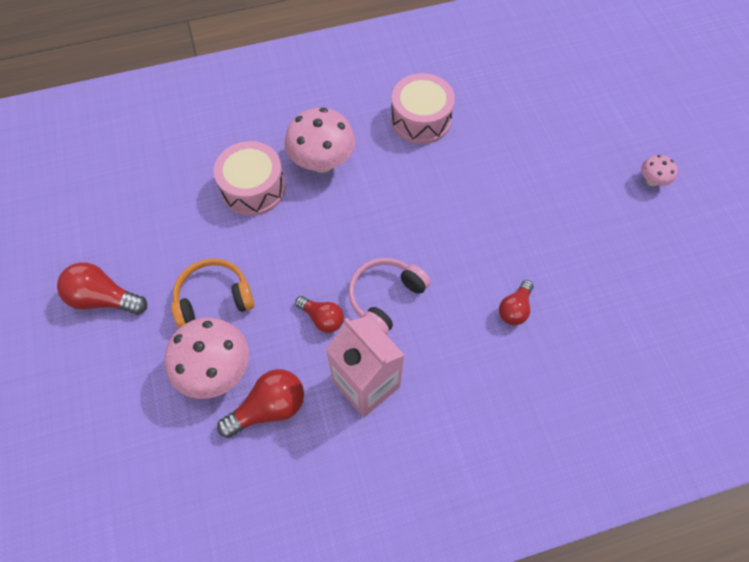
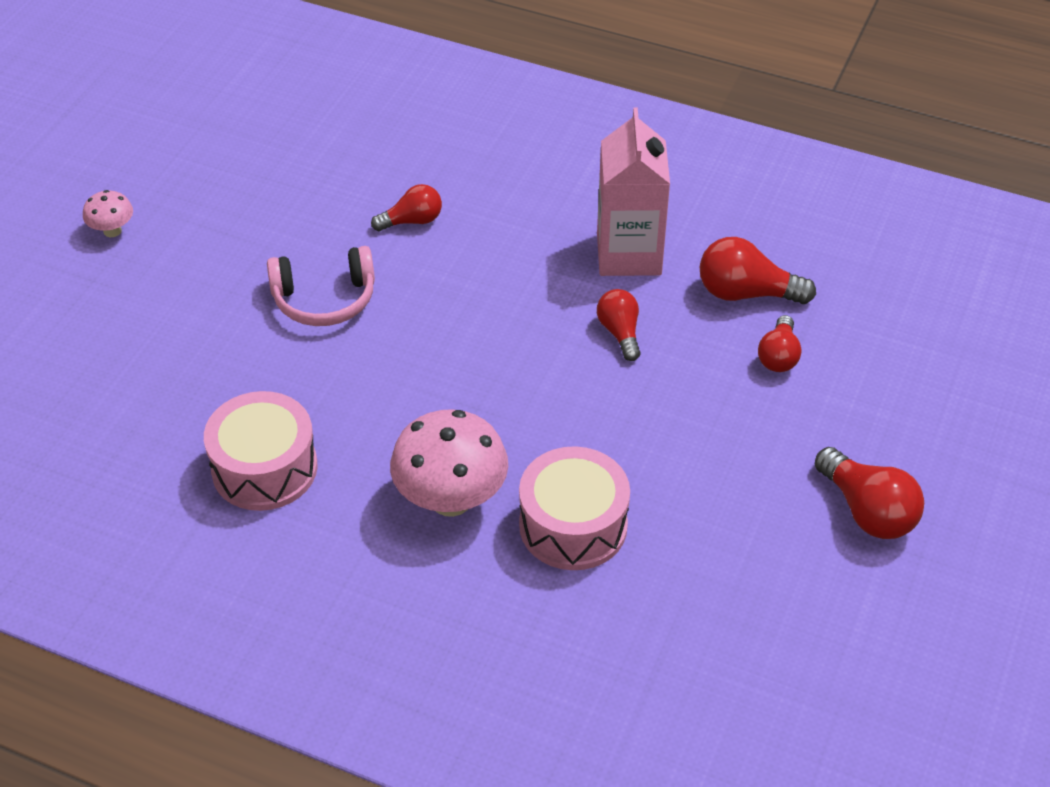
camera: 140 degrees left, 15 degrees down
(213, 298) = (729, 427): orange headphones -> none
(216, 370) = (778, 356): pink mushroom -> red light bulb
(385, 298) = (532, 309): pink headphones -> pink headphones (324, 299)

